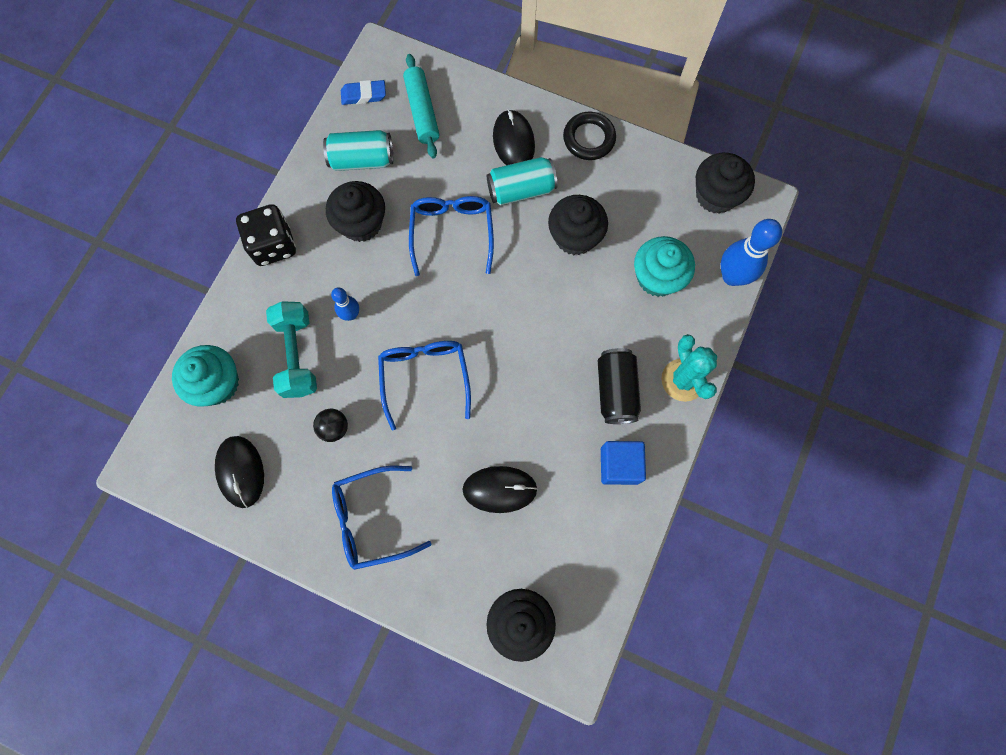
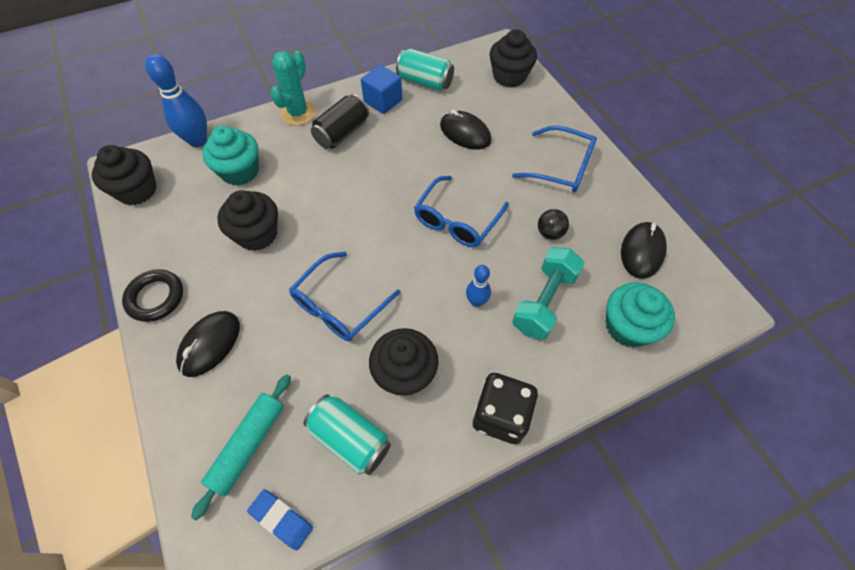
camera: 140 degrees left, 15 degrees down
(521, 190) = (252, 298): turquoise can -> turquoise can (425, 82)

